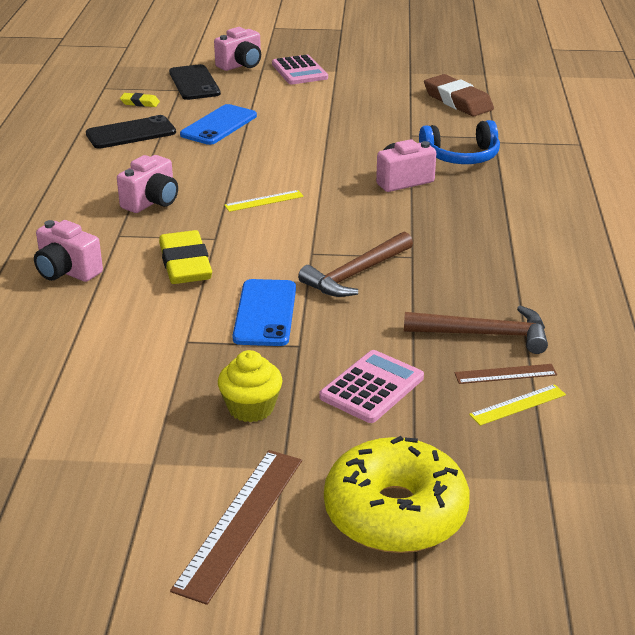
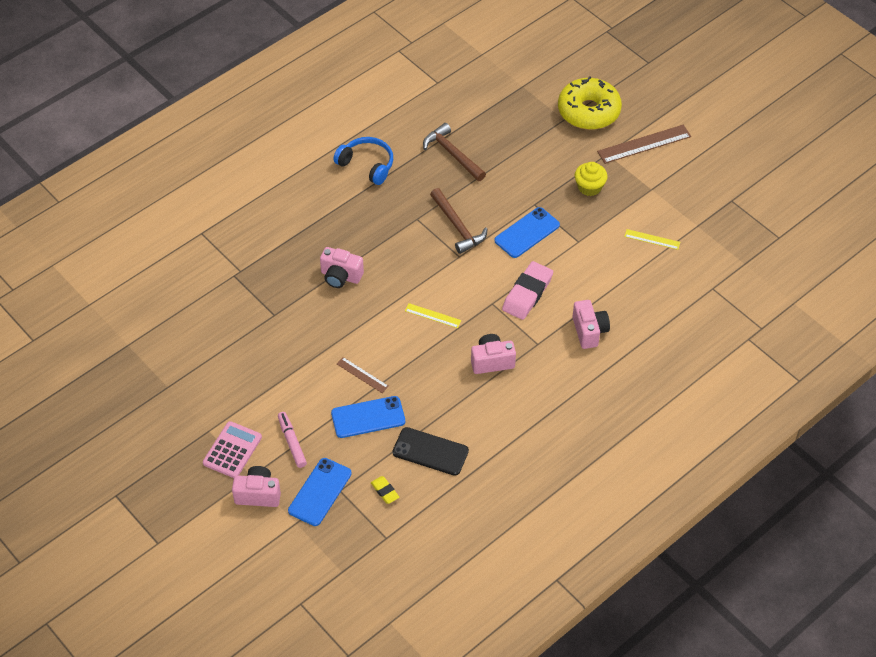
camera: 135 degrees left, 20 degrees up
(185, 264) = (527, 293): yellow eraser -> pink eraser
(194, 83) = (320, 492): black phone -> blue phone
(260, 91) = (292, 442): none -> pink marker
(356, 274) = (458, 226): brown hammer -> brown hammer turned 60 degrees clockwise
(372, 387) = (532, 163): pink calculator -> none
(457, 101) = (194, 327): brown eraser -> none
(461, 156) = (279, 272): blue headphones -> blue headphones (367, 165)
(505, 374) = (473, 132): brown ruler -> brown ruler (362, 375)
(518, 405) = (489, 117): yellow ruler -> yellow ruler (652, 239)

